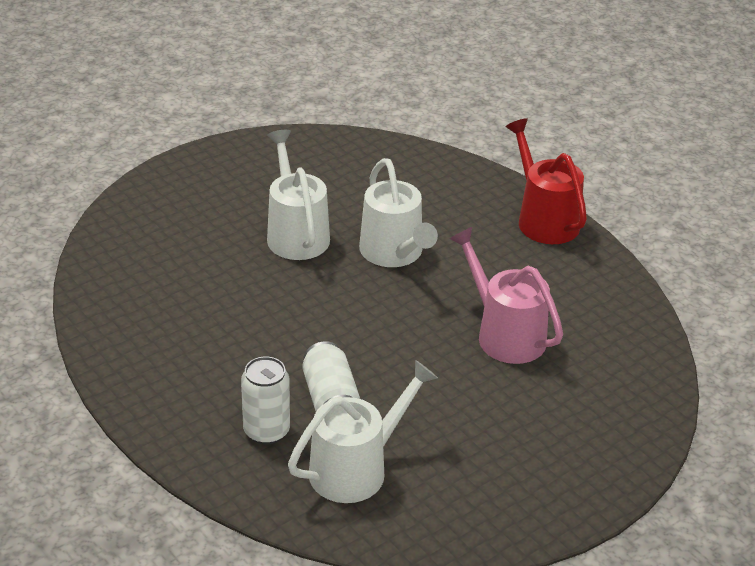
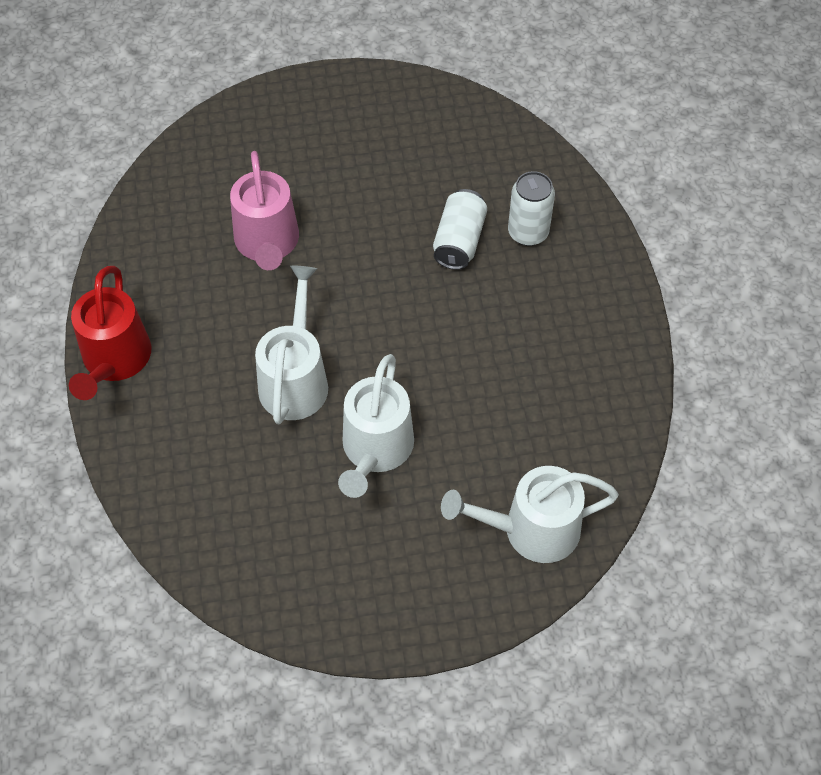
camera: 150 degrees left, 20 degrees up
(356, 468) = (476, 173): white watering can -> white watering can (531, 530)

